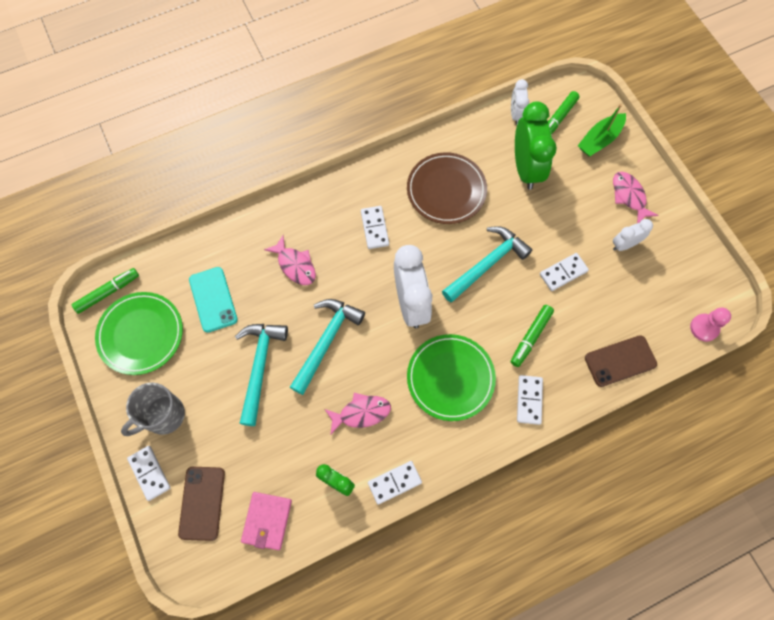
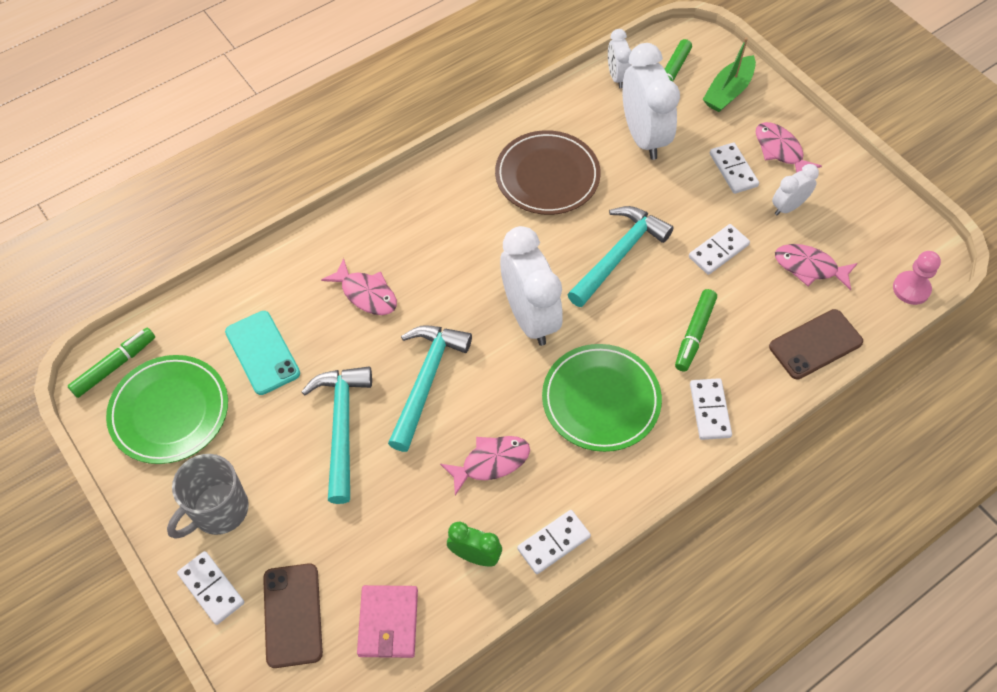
camera: 10 degrees left, 10 degrees down
(375, 228) = (463, 234): white domino -> white domino (733, 170)
(526, 168) = (643, 136): green clock -> white clock
(629, 297) = (809, 267): none -> pink fish

